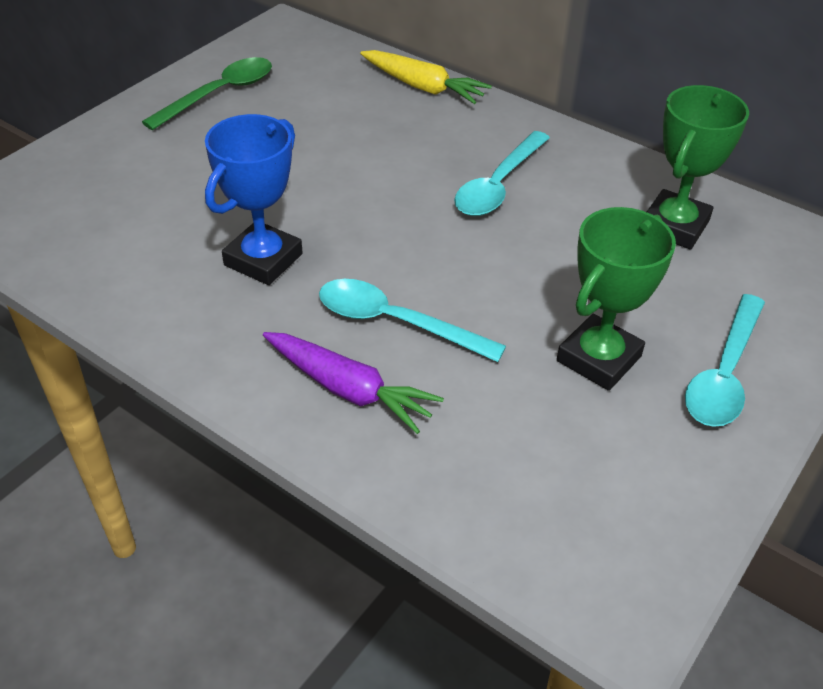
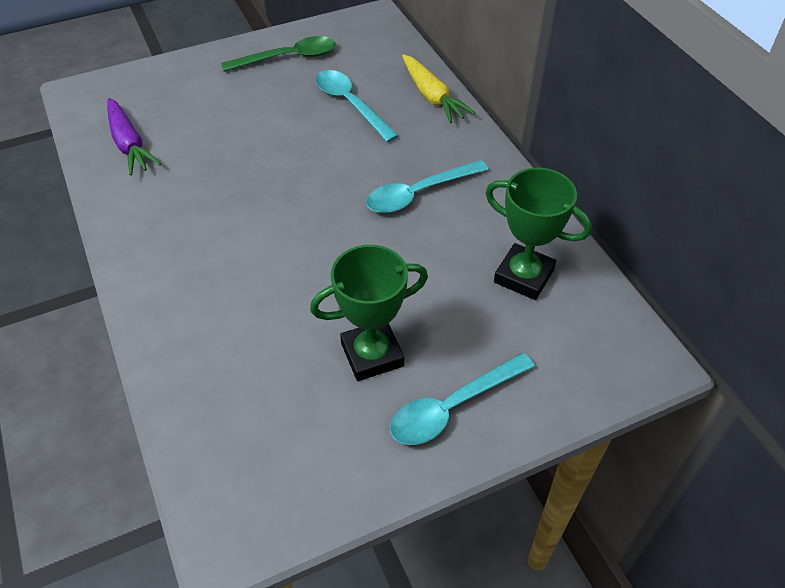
camera: 30 degrees right, 5 degrees up
(263, 259) = (216, 190): blue trophy -> none
(348, 389) = (192, 303): purple carrot -> purple carrot (129, 144)
(396, 322) = (260, 269): turquoise spoon -> turquoise spoon (350, 104)
(674, 226) = (523, 276): green trophy -> green trophy turned 60 degrees clockwise

